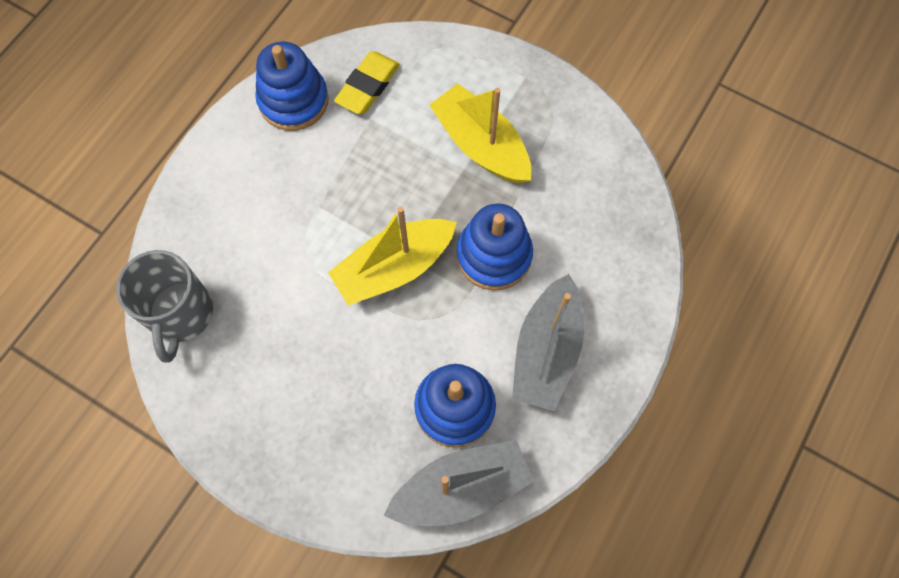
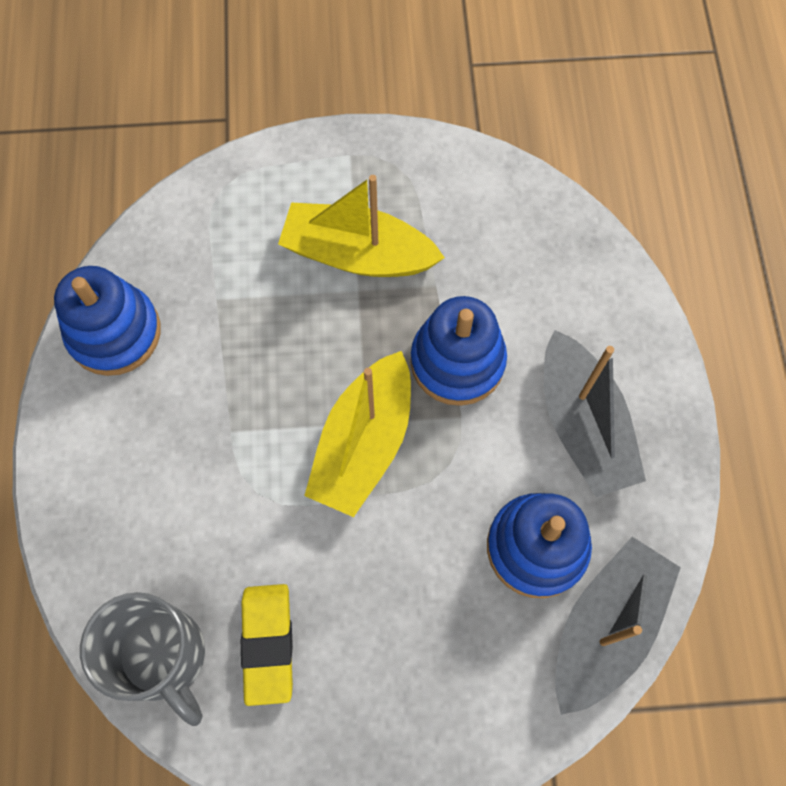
camera: 35 degrees left, 0 degrees up
(368, 86) = (187, 266): yellow eraser -> yellow eraser (268, 644)

